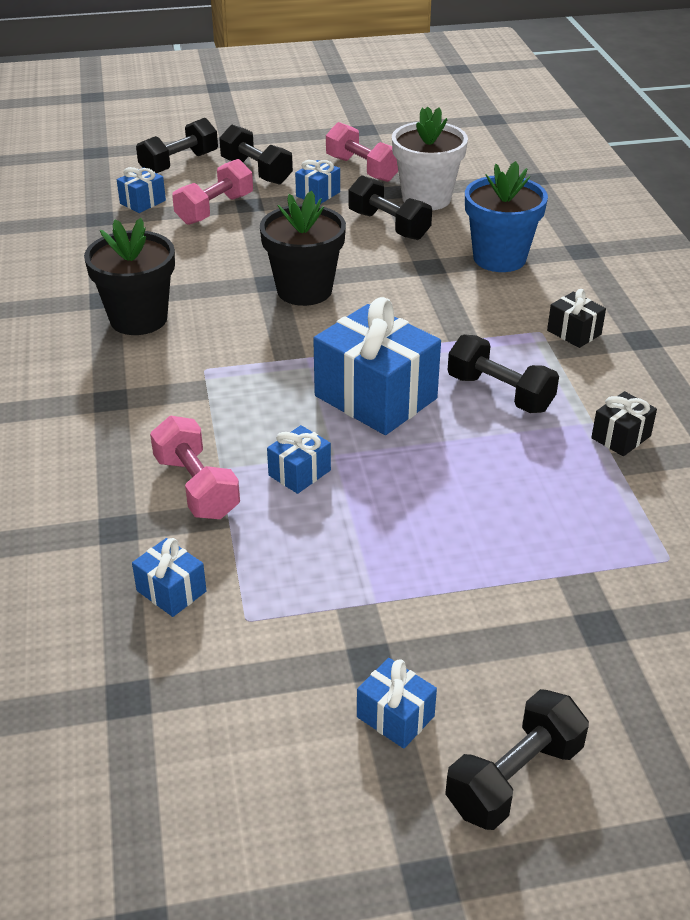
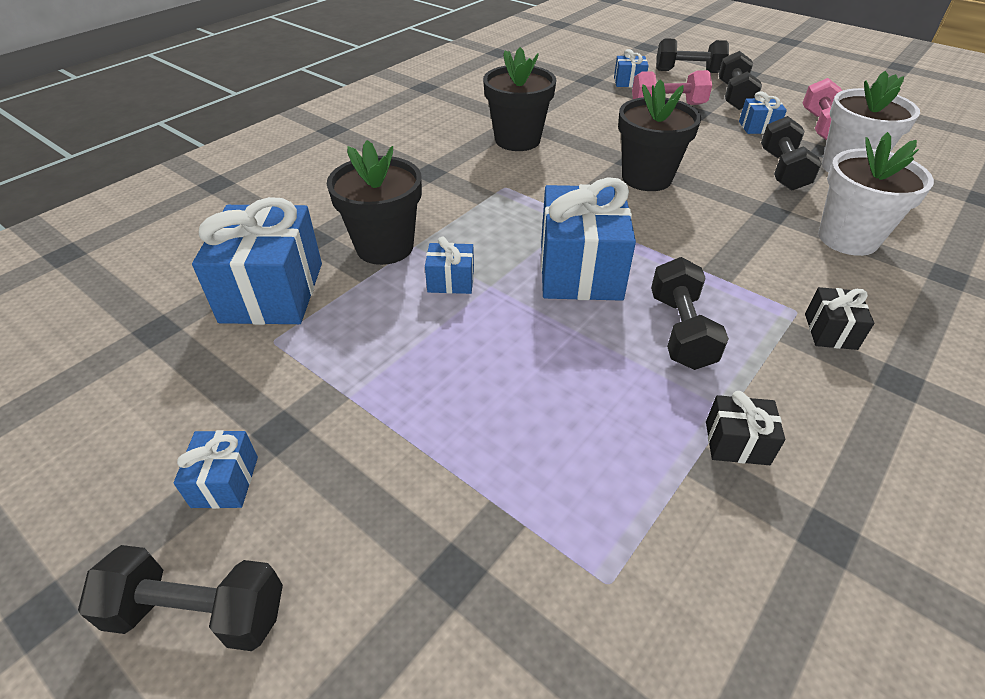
camera: 50 degrees right, 5 degrees up
(171, 591) = (272, 292): blue gift -> blue gift, size x2.12
(196, 487) = (384, 247): pink dumbbell -> black flower pot
(499, 258) = (848, 238): blue flower pot -> white flower pot

